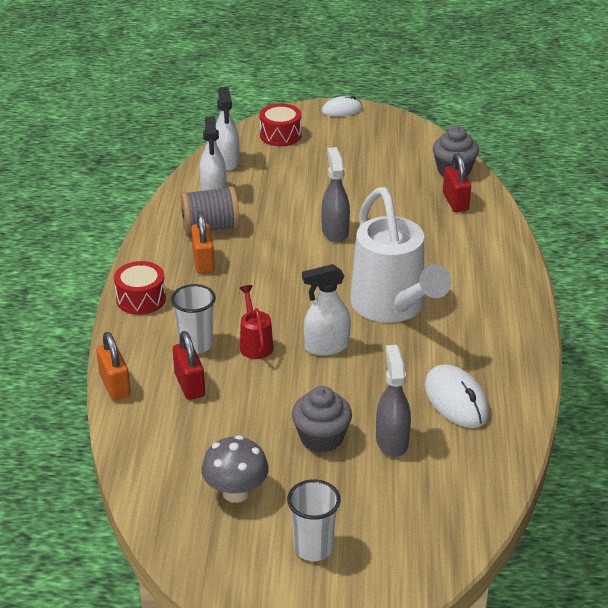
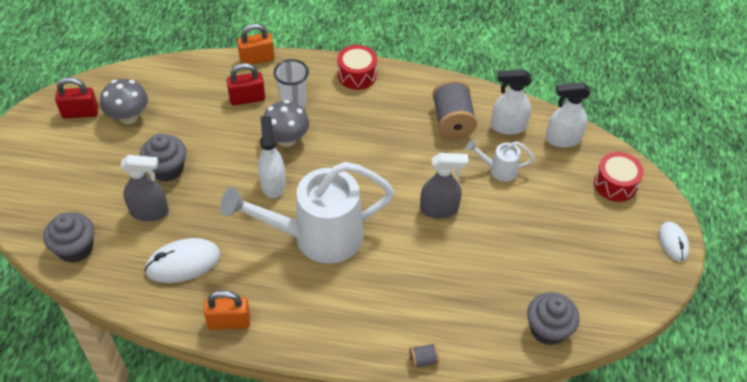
camera: 95 degrees right, 15 degrees up
(203, 262) = (401, 114): orange padlock -> orange padlock (229, 322)
(255, 344) = (286, 139): red watering can -> grey mushroom
(275, 198) = (498, 170): none -> white watering can
(313, 548) = (62, 153): white cup -> none
(455, 202) = (485, 319): red padlock -> red padlock (80, 113)
(464, 497) = (75, 248): none -> grey cupcake
(511, 233) = (423, 360): none -> grey spool

